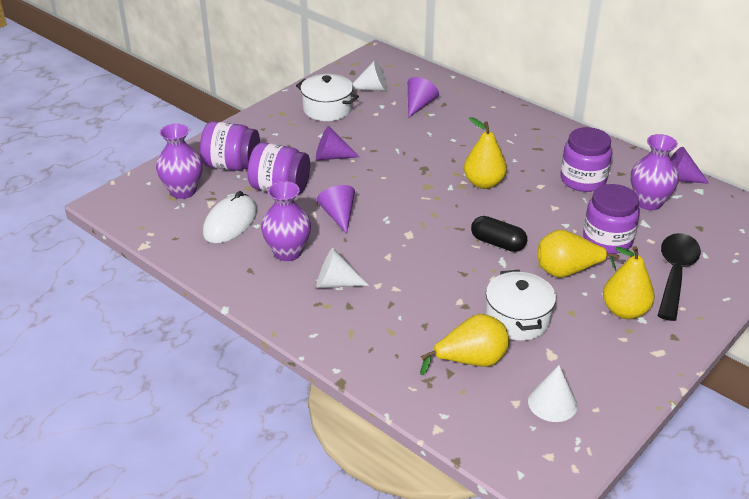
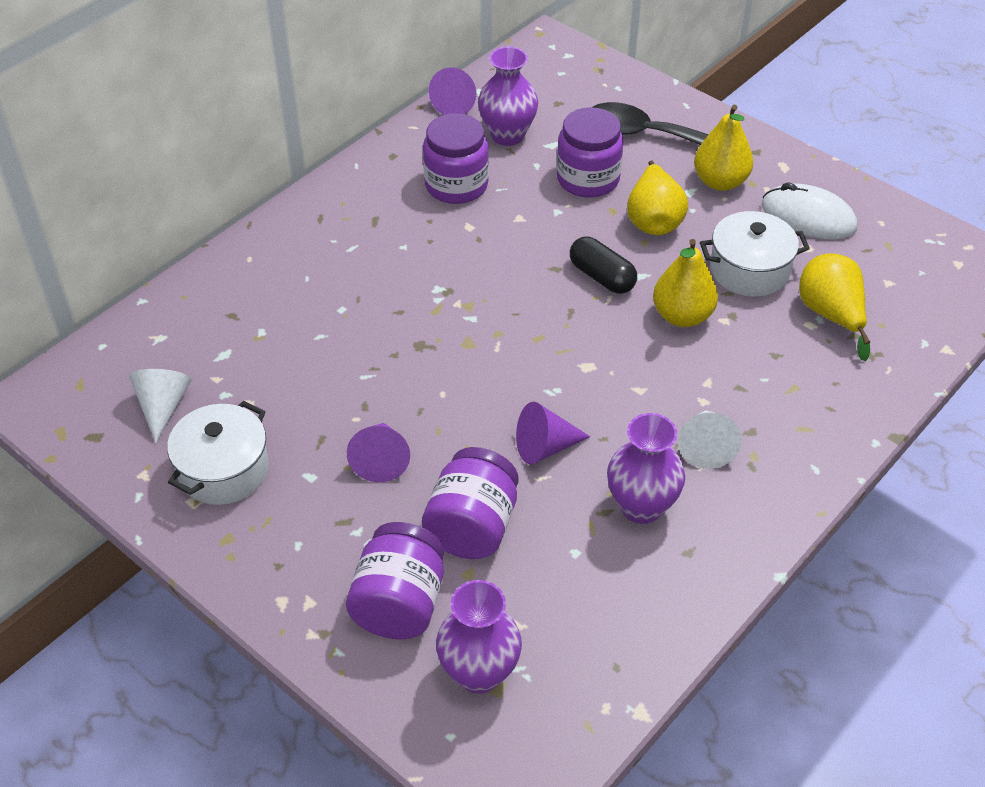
camera: 90 degrees left, 10 degrees up
(230, 222) = (570, 589): white mouse -> white mouse (808, 217)
(419, 105) = (231, 346): purple cone -> none
(483, 183) = (462, 282): yellow pear -> yellow pear (682, 316)
(498, 243) = (602, 277): black capsule -> black capsule turned 75 degrees counterclockwise
(552, 403) = (881, 254): white cone -> none

